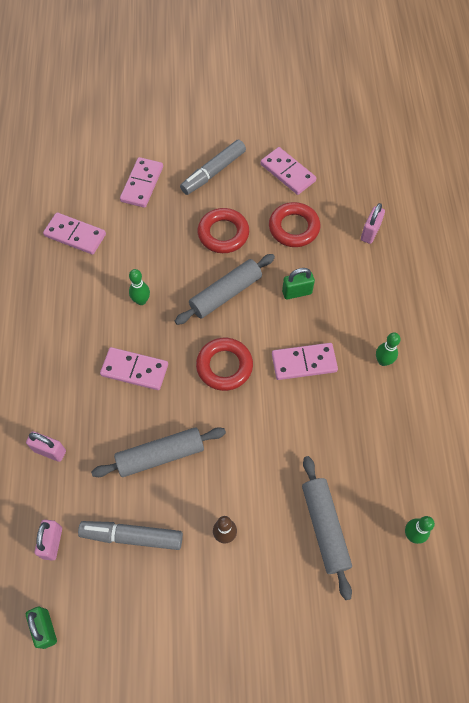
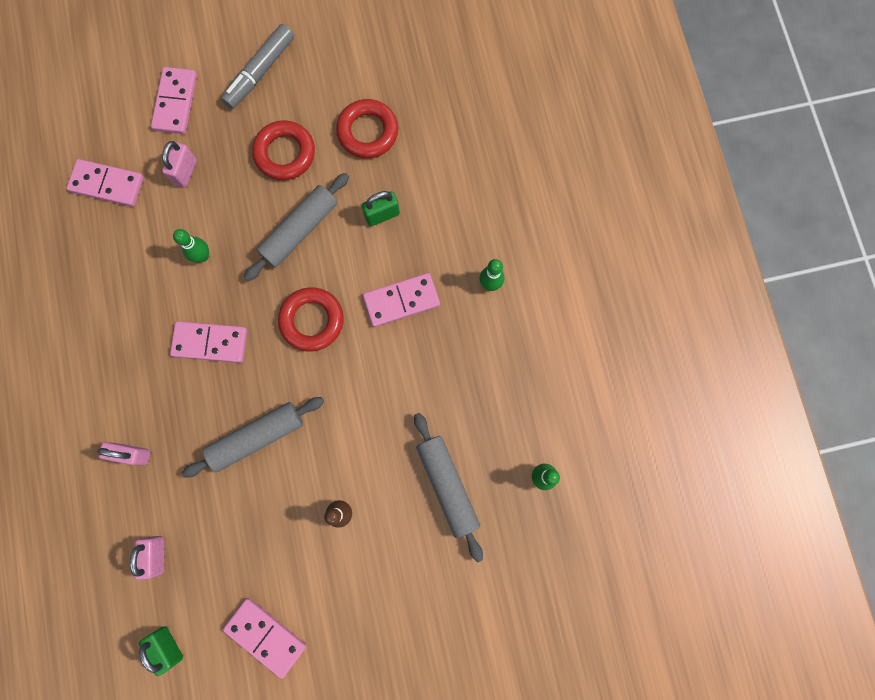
camera: 10 degrees left, 15 degrees up
(132, 536) = (242, 532): grey marker -> none
(287, 173) = (350, 58): pink domino -> pink domino (265, 636)
(370, 232) = (458, 123): pink padlock -> pink padlock (185, 172)

